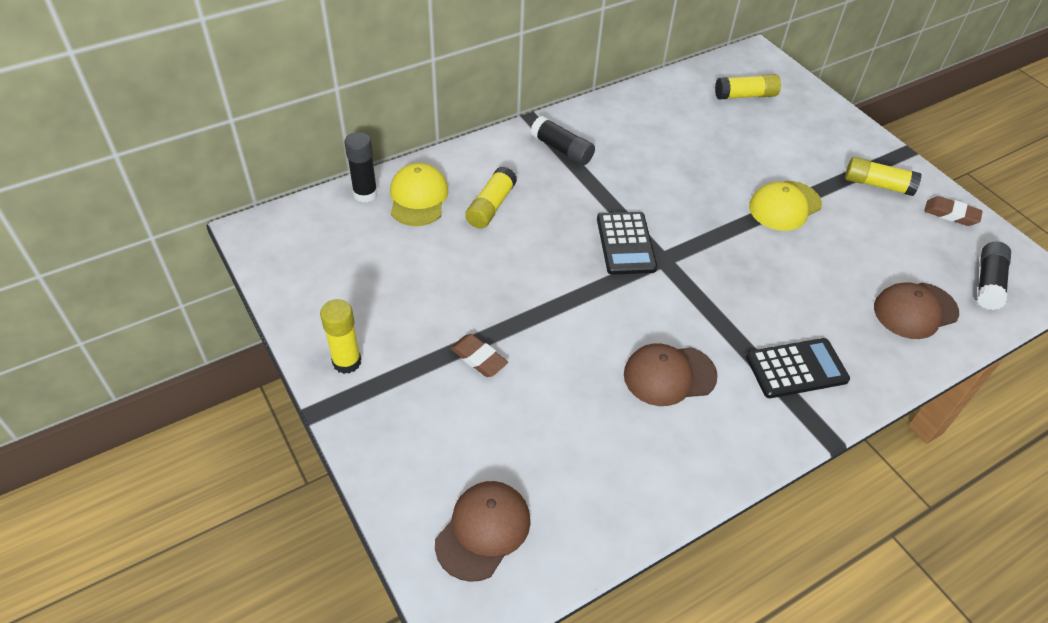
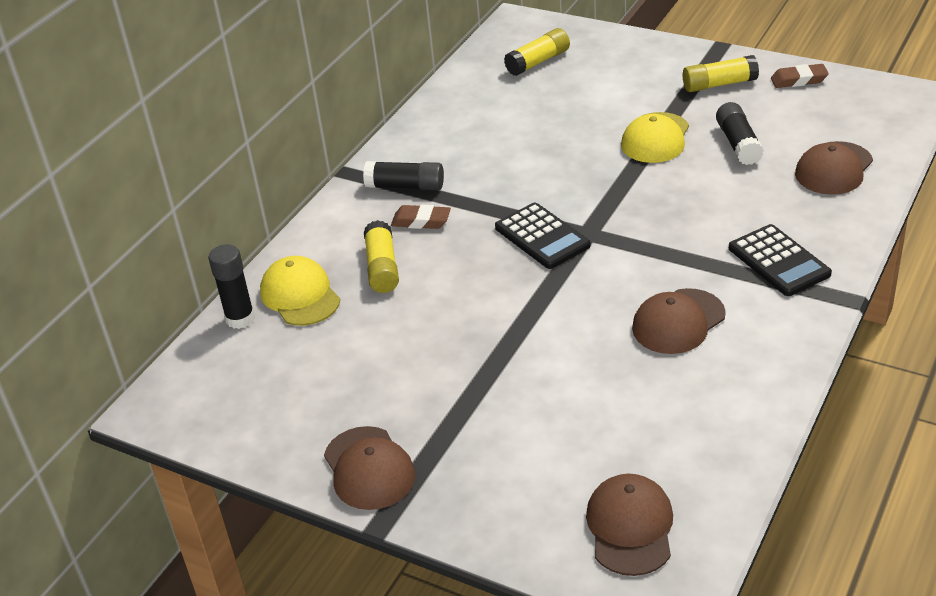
camera: 25 degrees left, 10 degrees down
(347, 362) = (369, 468): yellow glue stick -> brown cap
(478, 358) = (495, 398): brown eraser -> brown eraser (421, 221)
(796, 369) = (778, 261): black calculator -> black calculator turned 105 degrees clockwise
(988, 283) = (872, 119): black glue stick -> black glue stick (738, 143)

